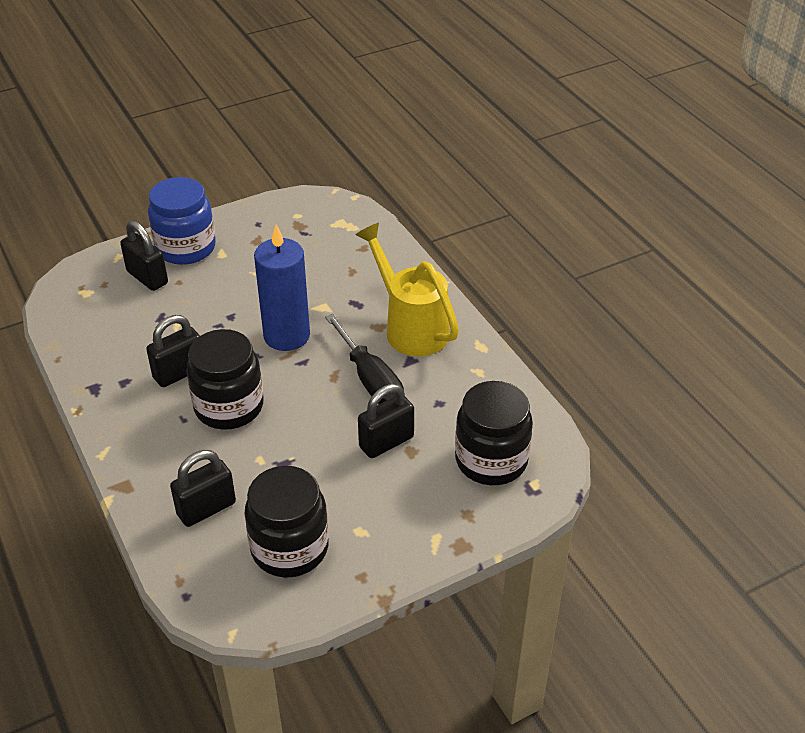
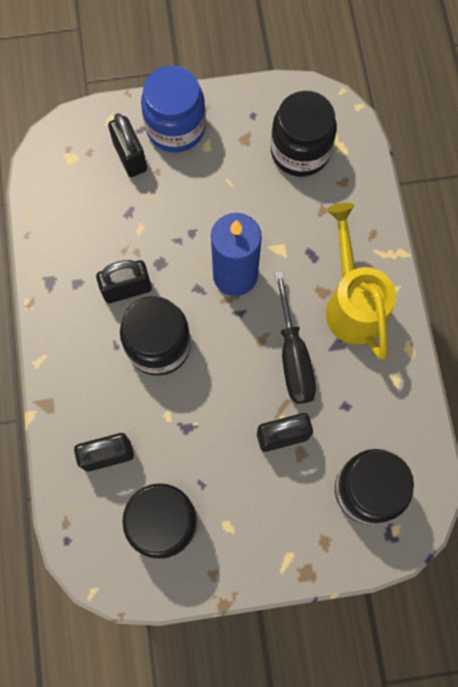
camera: 20 degrees right, 30 degrees up
(313, 237) = (300, 151): none -> black jar

